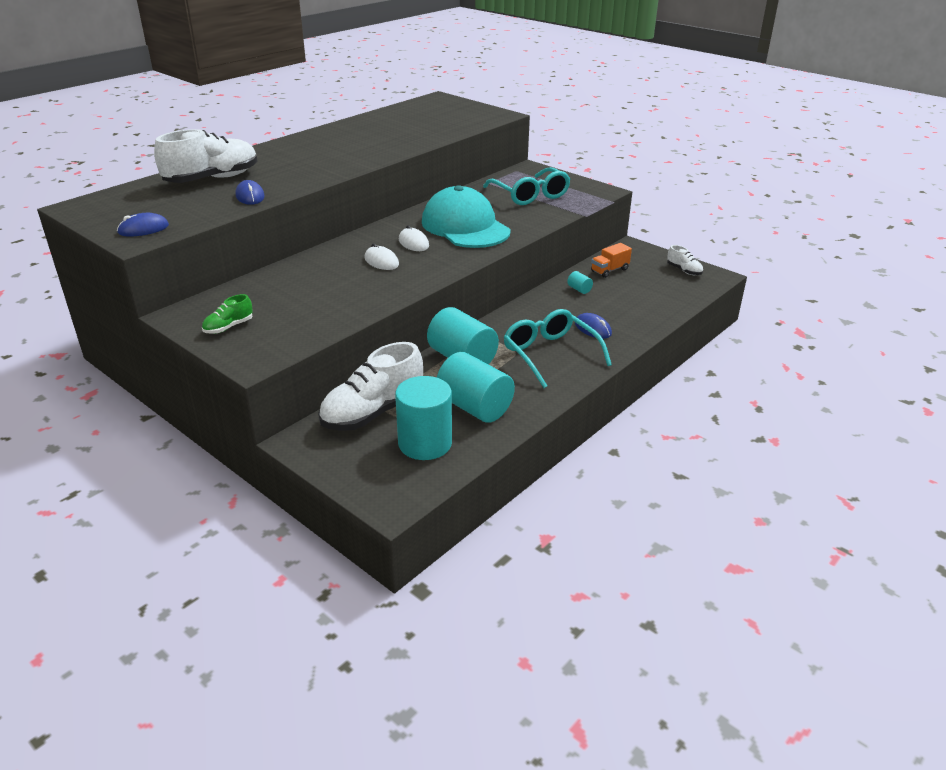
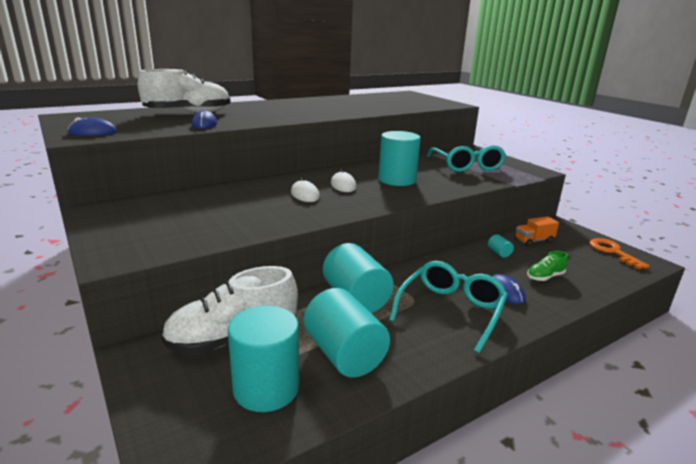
camera: 15 degrees right, 10 degrees down
(228, 327) = (123, 225): green shoe -> green shoe (545, 277)
(465, 227) = (397, 180): turquoise cap -> turquoise cylinder
(550, 354) = (451, 310): turquoise glasses -> turquoise glasses turned 45 degrees clockwise
(684, 270) = (613, 252): white shoe -> orange key

